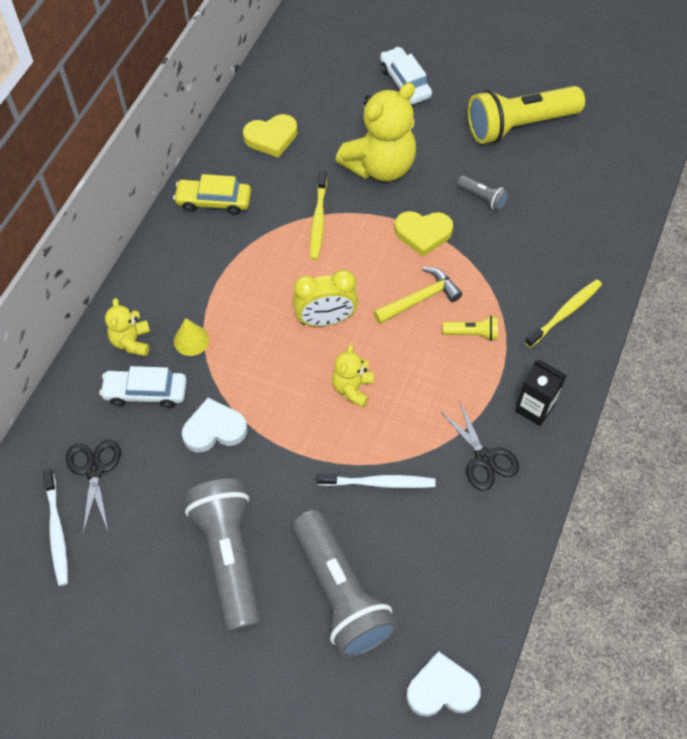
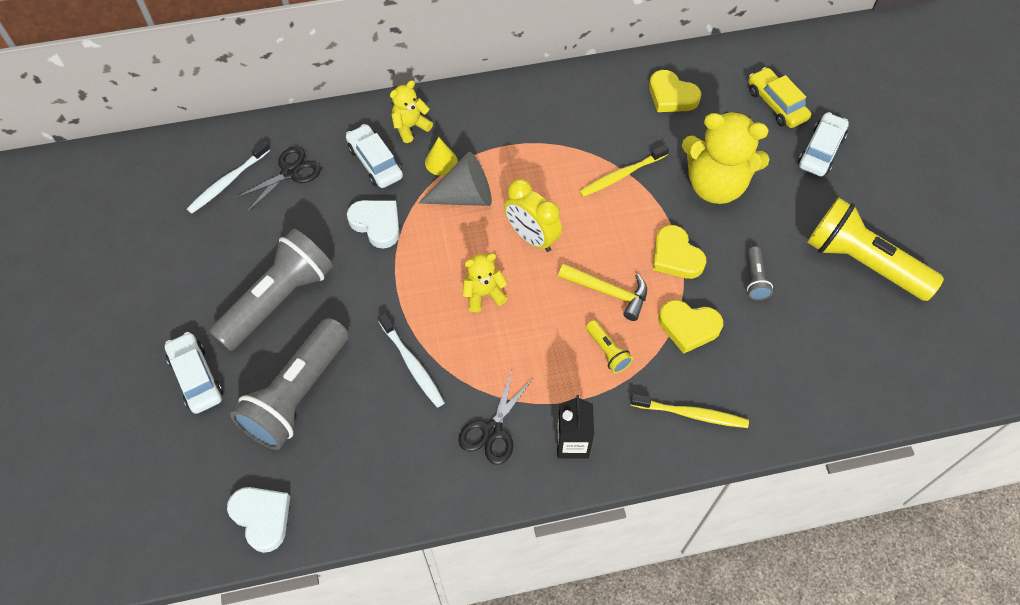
camera: 55 degrees right, 0 degrees up
(214, 201) = (576, 98): yellow car -> yellow car (776, 104)
(242, 344) = (464, 196): none -> grey cone
(257, 674) = (196, 377): none -> white car
(491, 266) = (688, 327): none -> yellow heart

